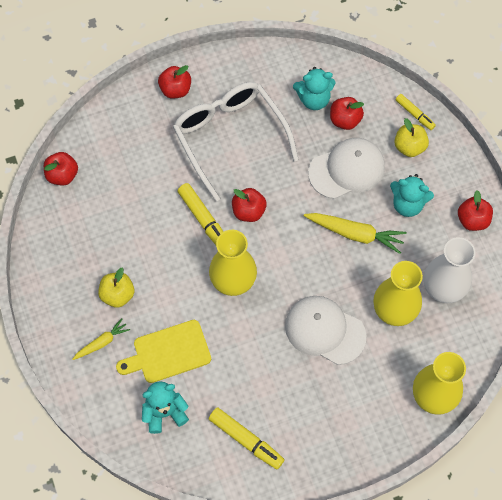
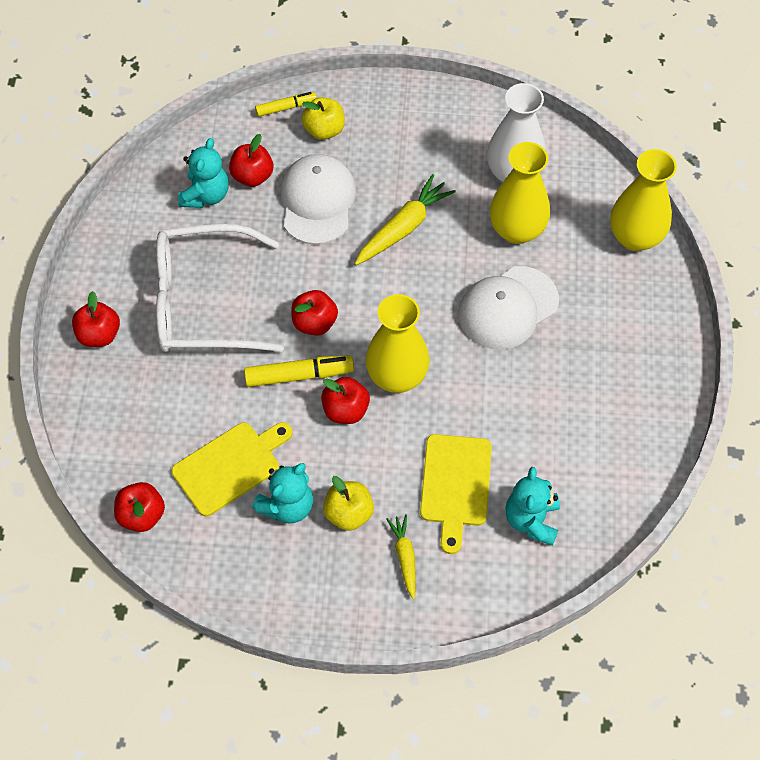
camera: 65 degrees left, 5 degrees down
(119, 209) = (230, 466): none -> yellow cutting board
(246, 440) = (605, 444): yellow marker -> none
(407, 204) = (394, 162): turquoise teddy bear -> turquoise teddy bear (287, 506)
(472, 220) = (446, 112): red apple -> red apple (345, 410)

